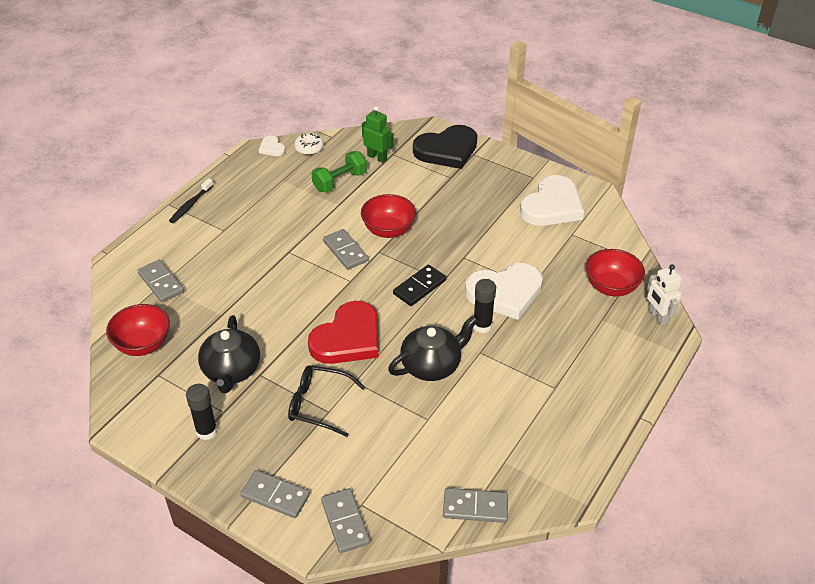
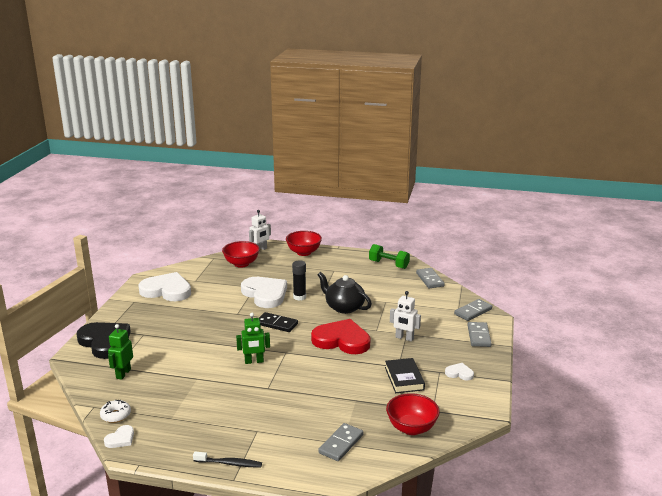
camera: 110 degrees left, 20 degrees down
(206, 431) = (459, 373): black glue stick -> white heart
(231, 371) = (404, 378): black teapot -> black book
(318, 404) = (404, 338): black glasses -> white robot
(340, 181) = (164, 385): green dumbbell -> green dumbbell (388, 264)
(345, 251) = (254, 361): grey domino -> green robot
(388, 230) = (221, 348): red bowl -> red bowl (304, 252)

